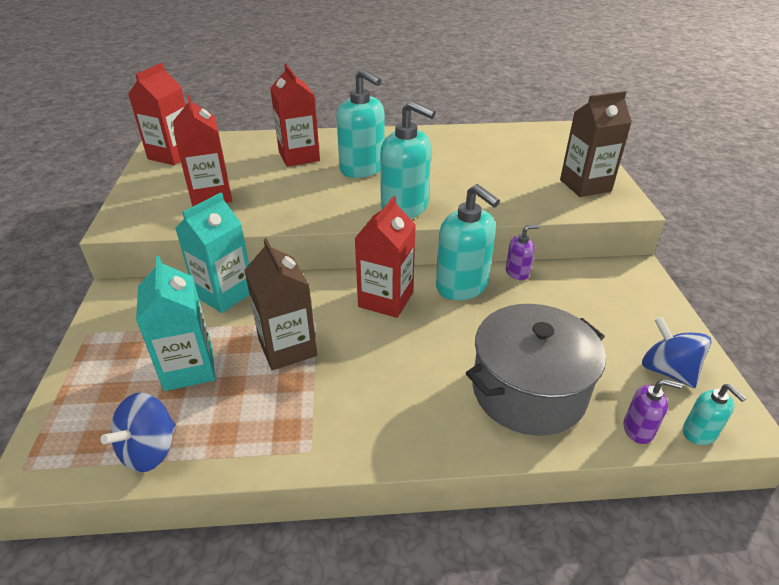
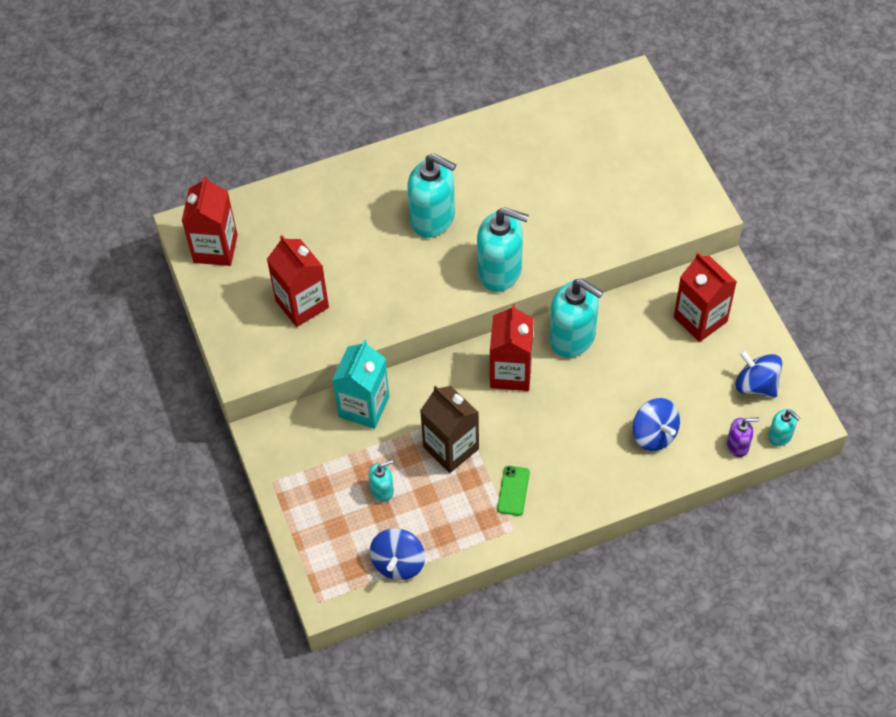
camera: 15 degrees left, 20 degrees up
(189, 368) = (382, 490): turquoise carton -> turquoise soap dispenser
(299, 156) = (355, 214): red carton -> red carton (700, 319)
(334, 407) = (513, 491): none -> green phone
(517, 272) = (618, 306): purple soap dispenser -> none
(528, 391) = (654, 434): grey pot -> blue spinning top
(585, 185) = (663, 188): brown carton -> none

